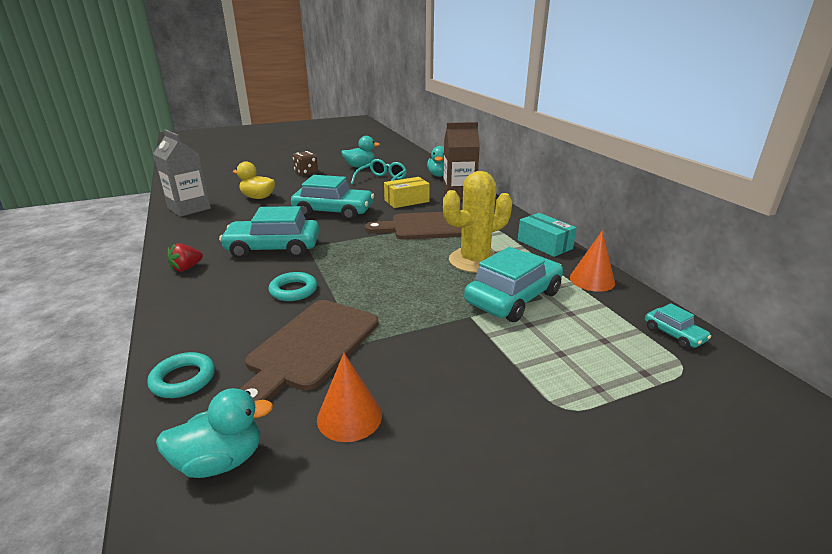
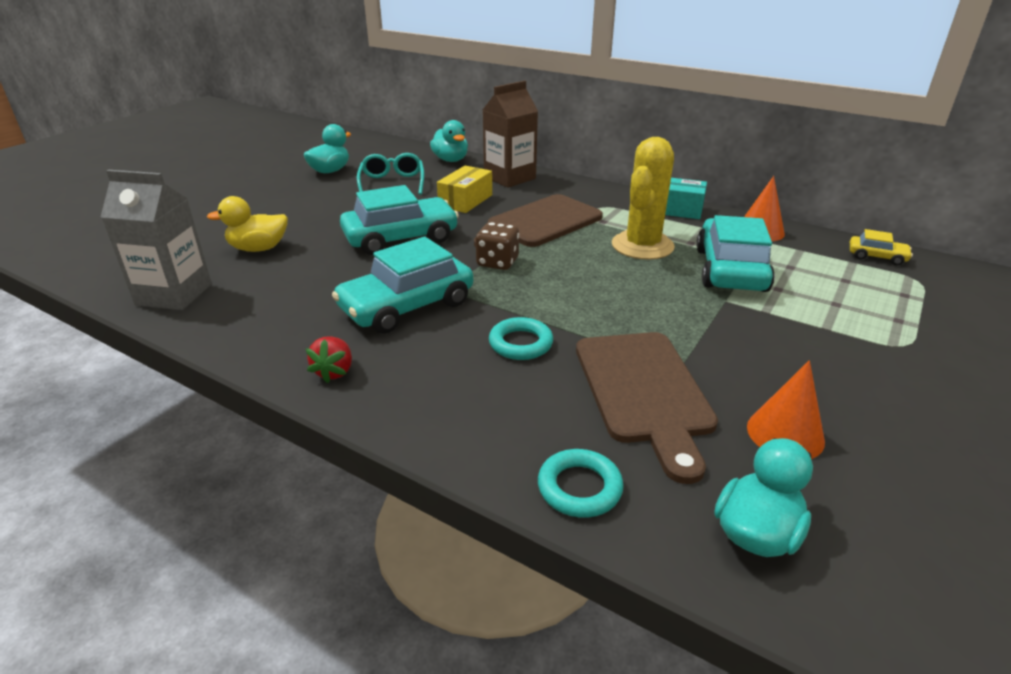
camera: 35 degrees left, 5 degrees up
(306, 173) = (268, 197): brown dice -> brown dice (497, 262)
(674, 334) = (876, 257): turquoise car -> yellow car

